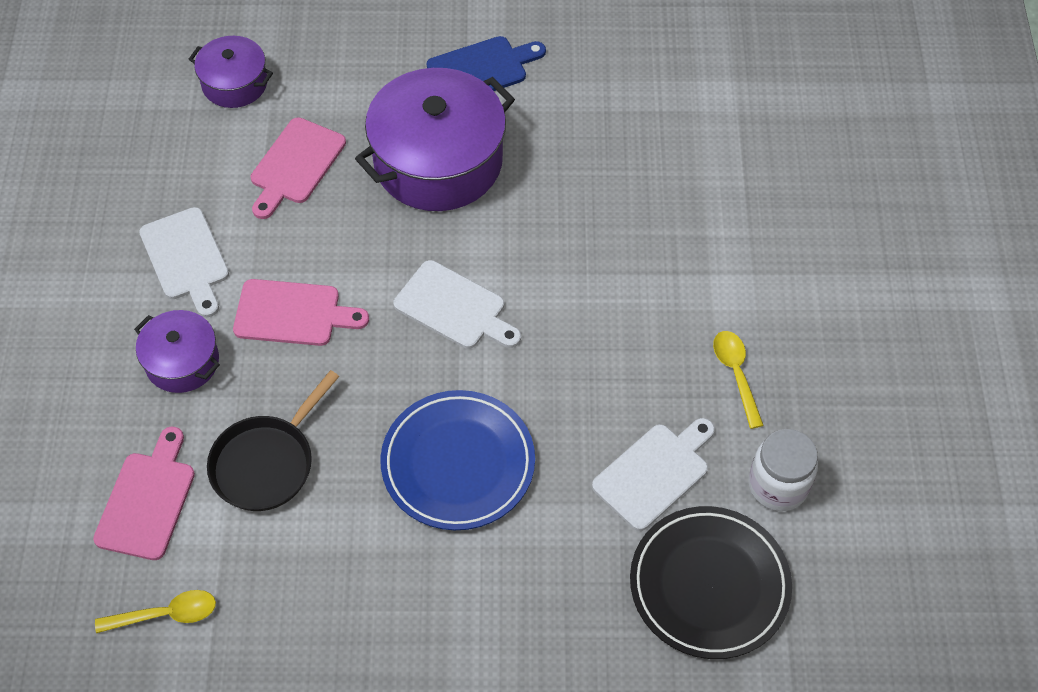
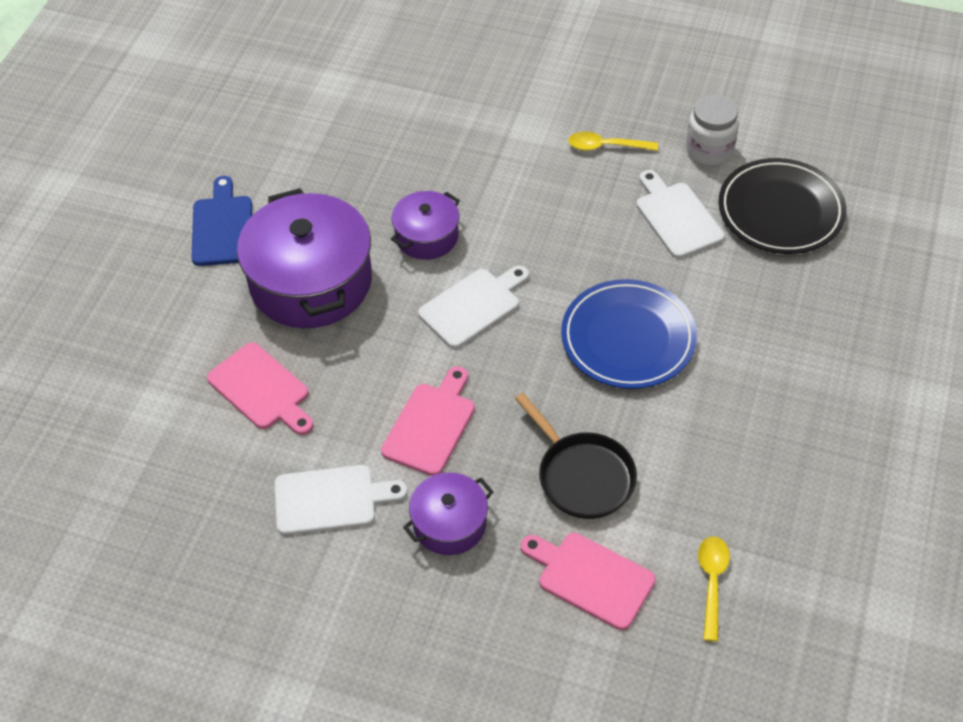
camera: 70 degrees left, 5 degrees down
(234, 83) = (134, 420): purple pot -> purple pot (427, 236)

